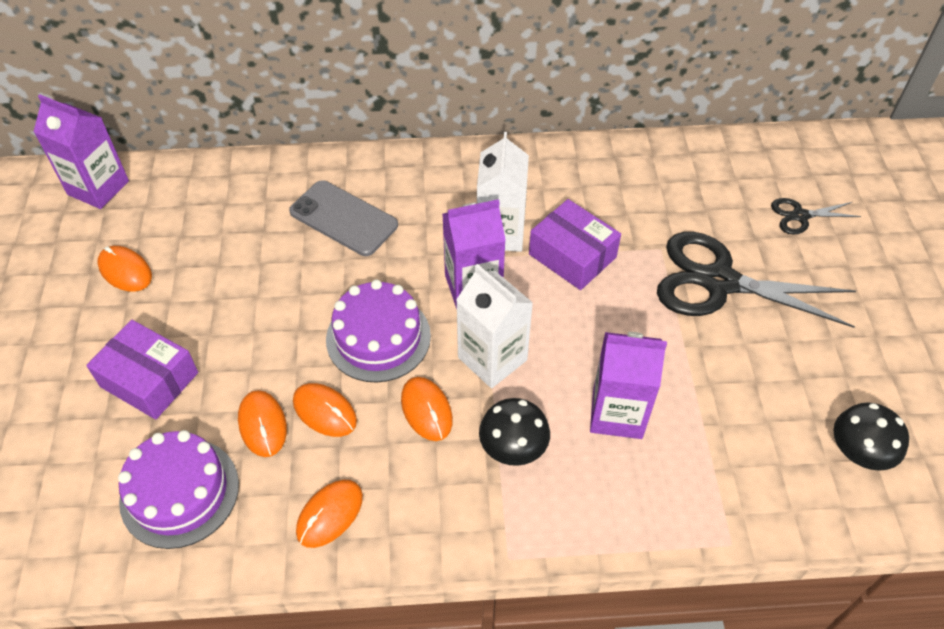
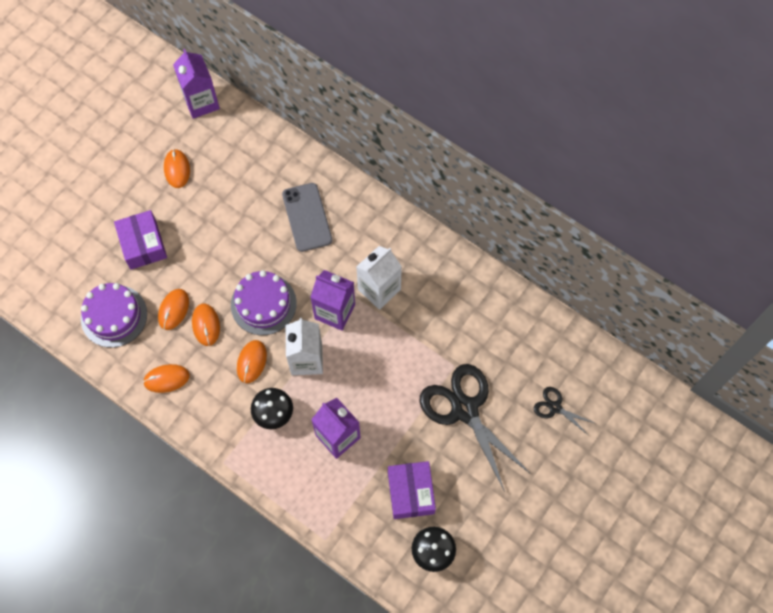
camera: 40 degrees right, 15 degrees up
(572, 256) = (403, 333): purple box -> purple box (410, 492)

